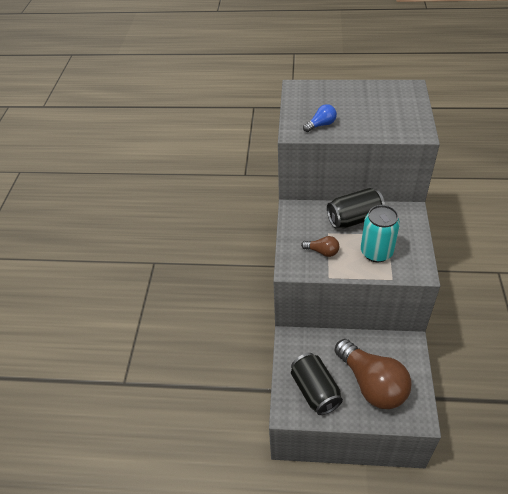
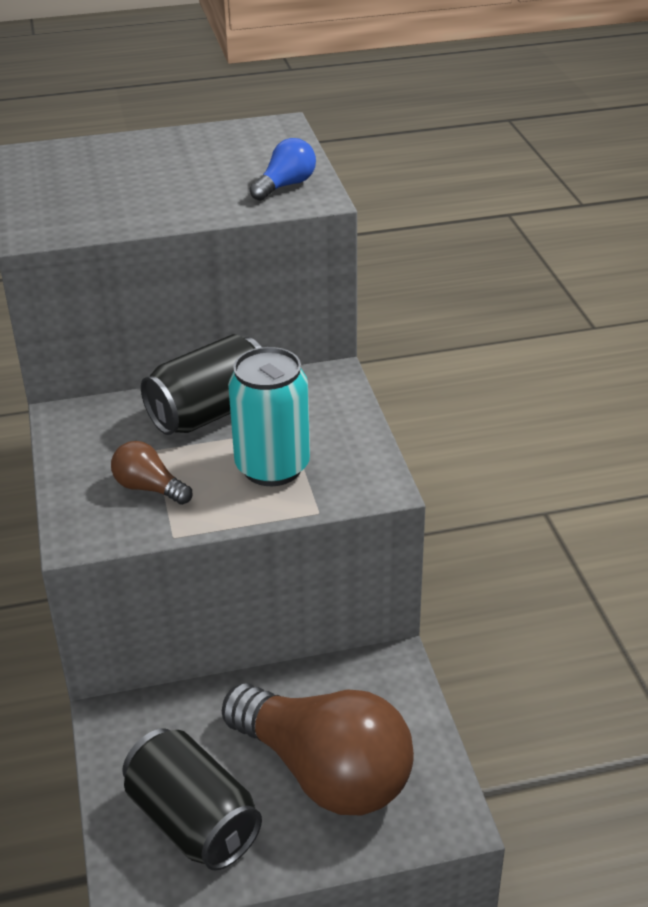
camera: 20 degrees left, 10 degrees down
(321, 125) = (93, 211): blue light bulb -> blue light bulb (285, 185)
(322, 251) = (149, 488): brown light bulb -> brown light bulb turned 150 degrees counterclockwise

